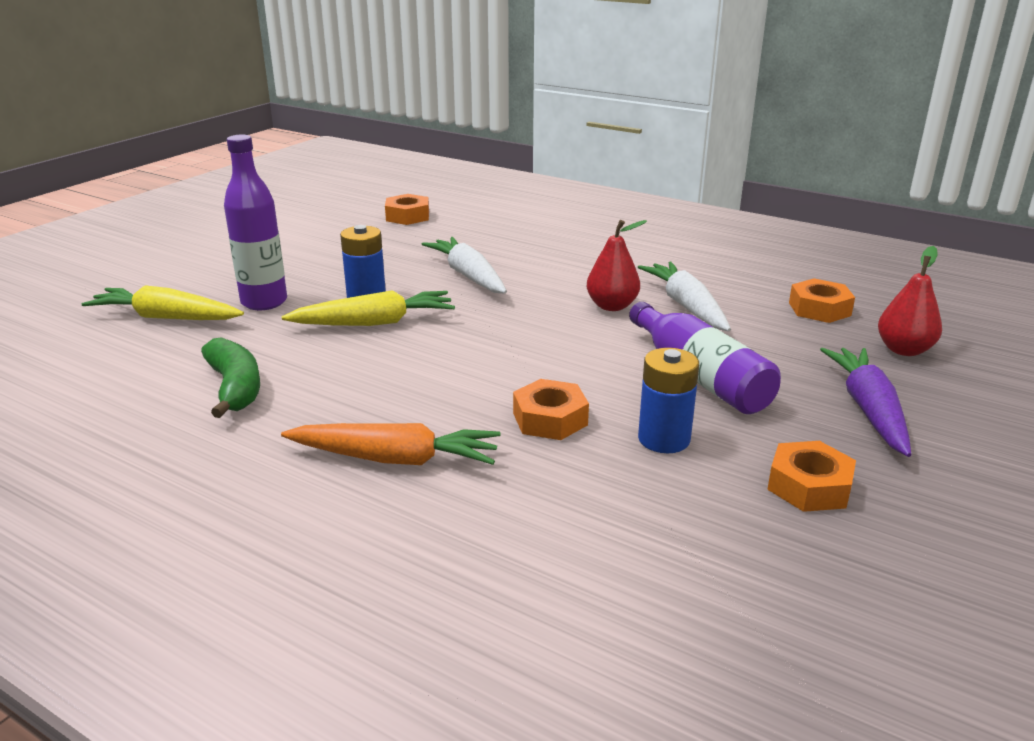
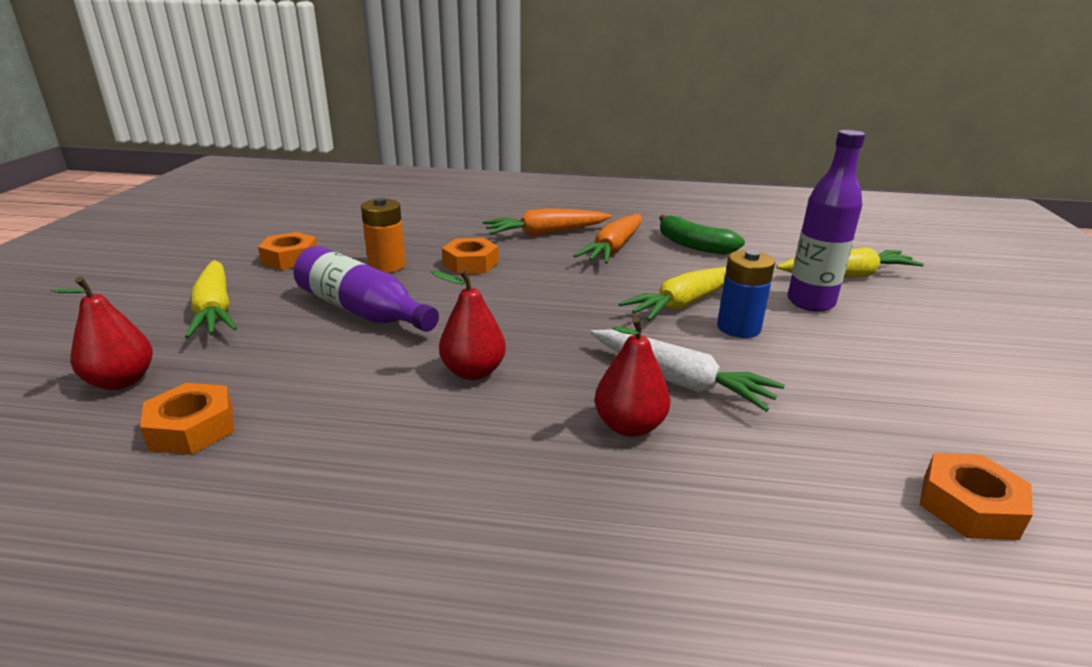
camera: 155 degrees right, 0 degrees up
(341, 405) = (613, 248): none -> orange carrot
(530, 263) = (629, 426): none -> red pear
(664, 439) = (387, 266): blue battery -> orange battery
(686, 306) = (381, 392): white carrot -> none
(868, 409) = (215, 310): purple carrot -> yellow carrot

